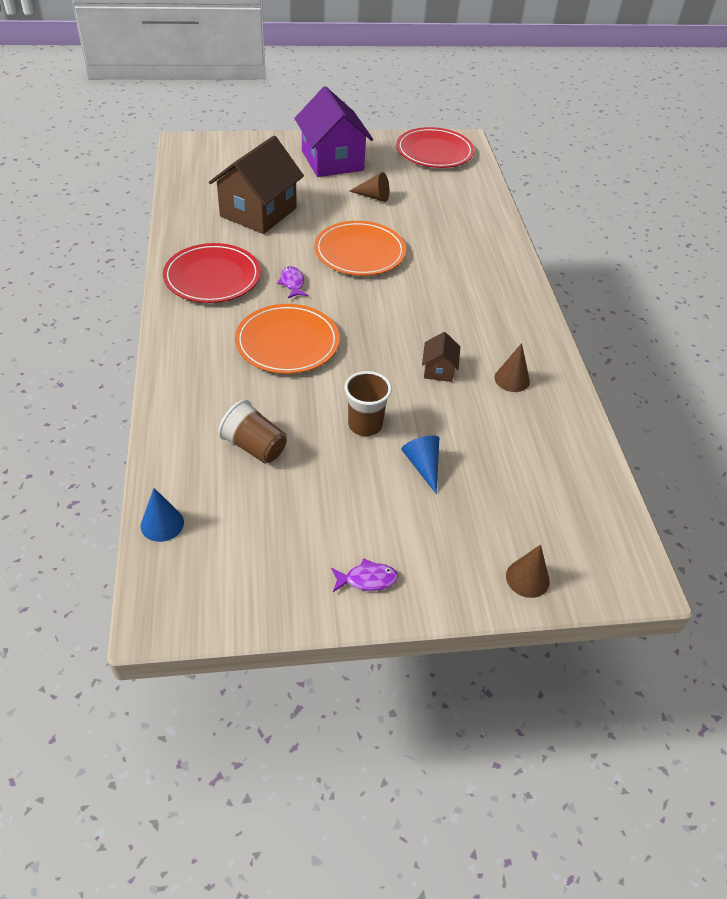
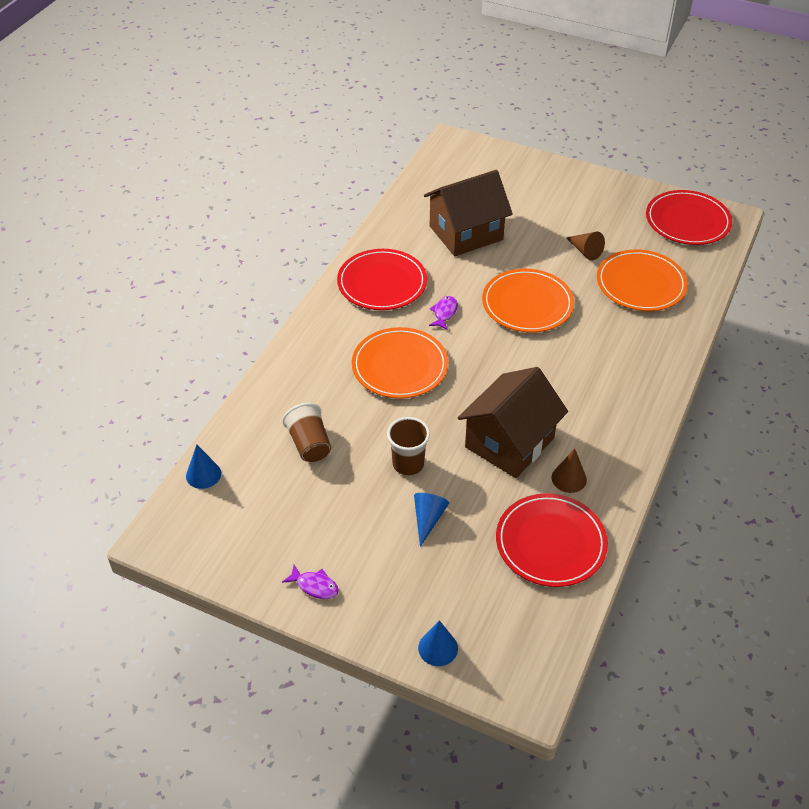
camera: 35 degrees right, 0 degrees up
(332, 161) = (575, 200): purple house -> none
(438, 208) = (641, 284): none -> orange plate
(439, 370) = (509, 442): brown house -> brown house, size x2.28
(527, 578) = (438, 648): brown cone -> blue cone
(542, 439) = (550, 543): none -> red plate

